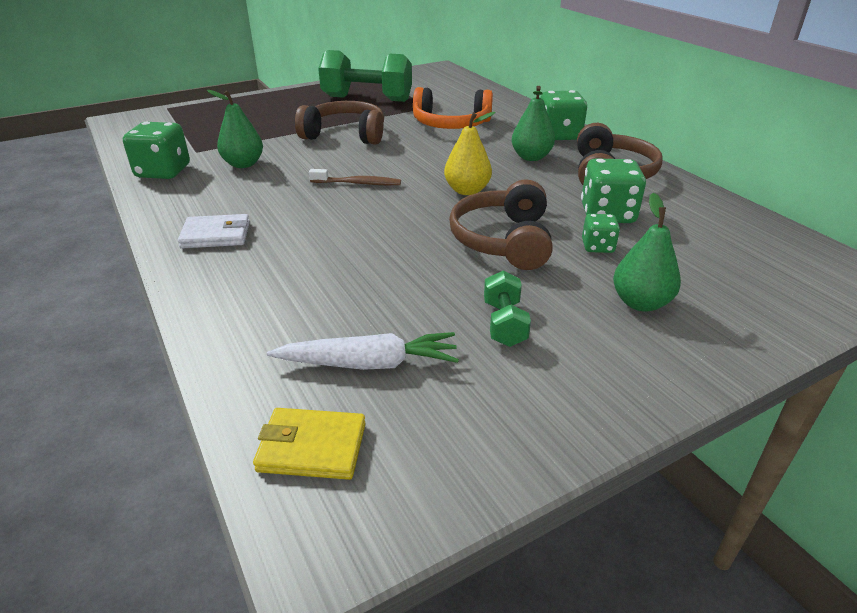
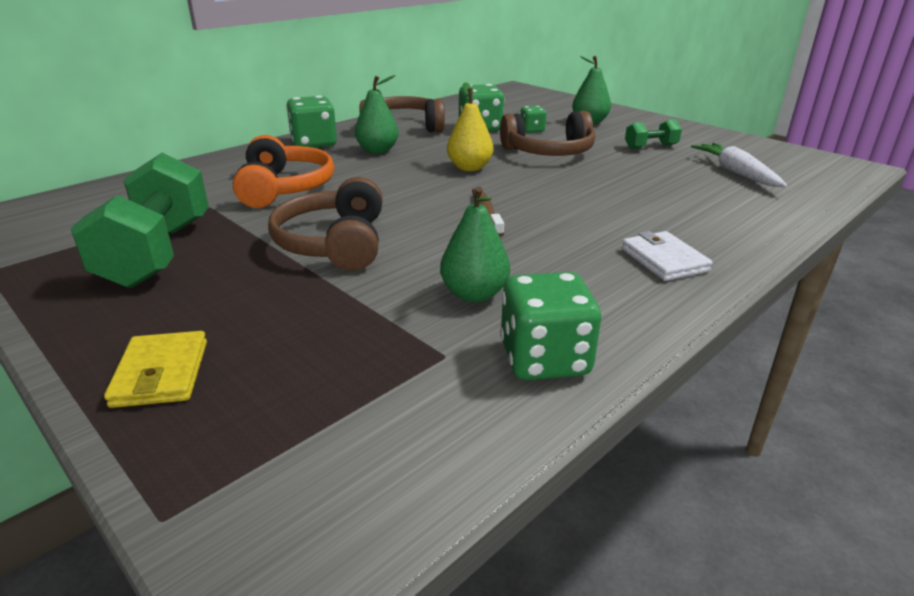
camera: 105 degrees left, 5 degrees down
(312, 447) = (814, 176): yellow wallet -> yellow wallet (161, 373)

